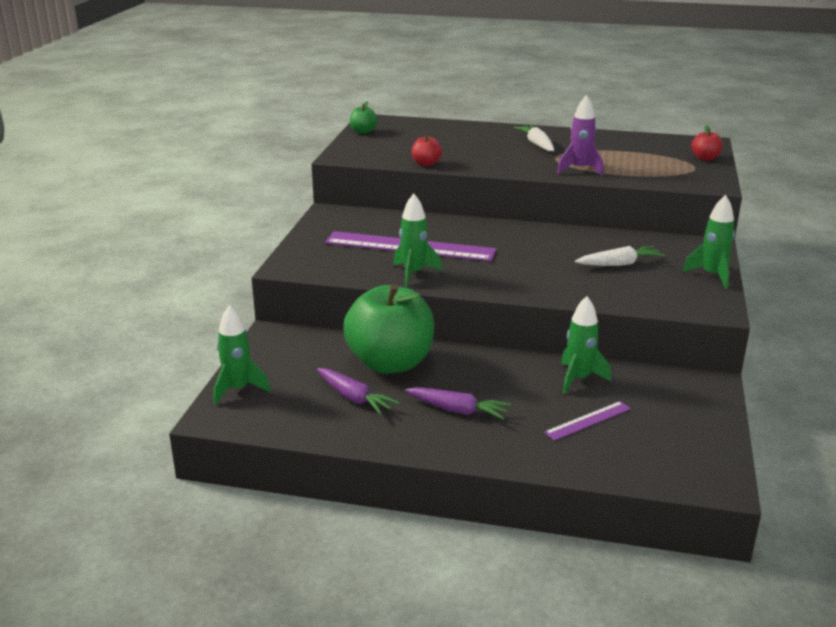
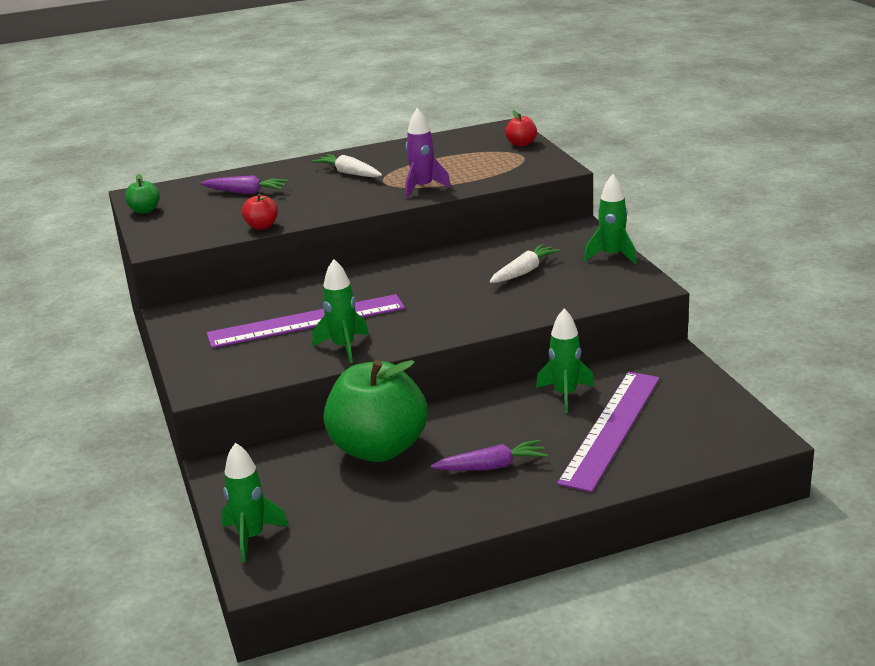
camera: 30 degrees left, 0 degrees up
(354, 398) = (381, 496): purple carrot -> purple carrot (246, 192)
(588, 420) = (612, 428): purple ruler -> purple ruler, size x2.10

